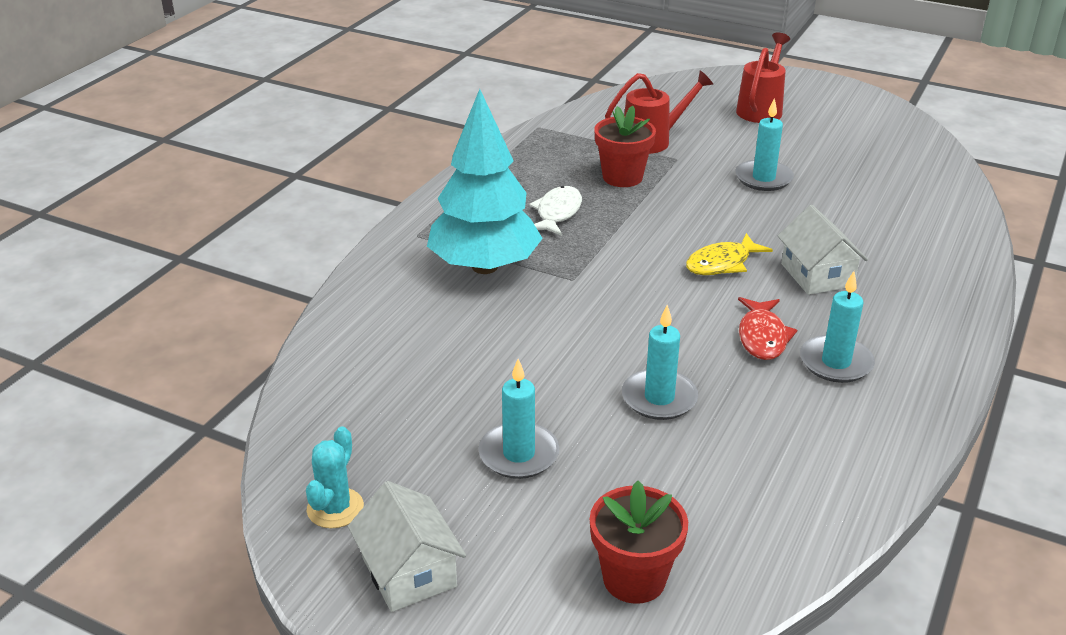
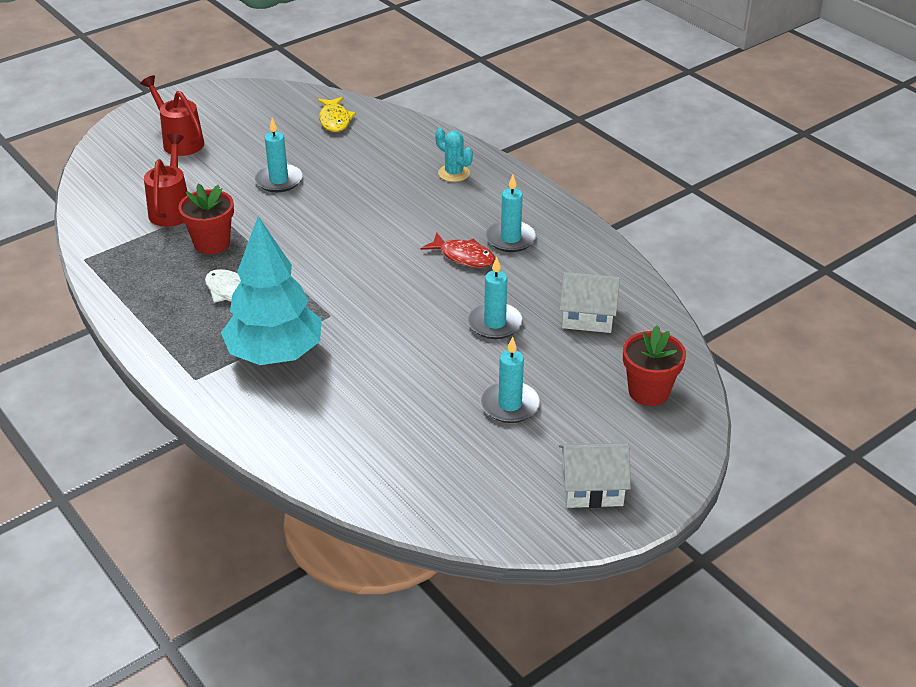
camera: 65 degrees left, 5 degrees up
(335, 508) = (510, 510): turquoise cactus -> turquoise cactus (454, 173)
(722, 263) = (369, 241): yellow fish -> yellow fish (335, 120)
(817, 275) = (415, 207): white house -> white house (587, 317)

